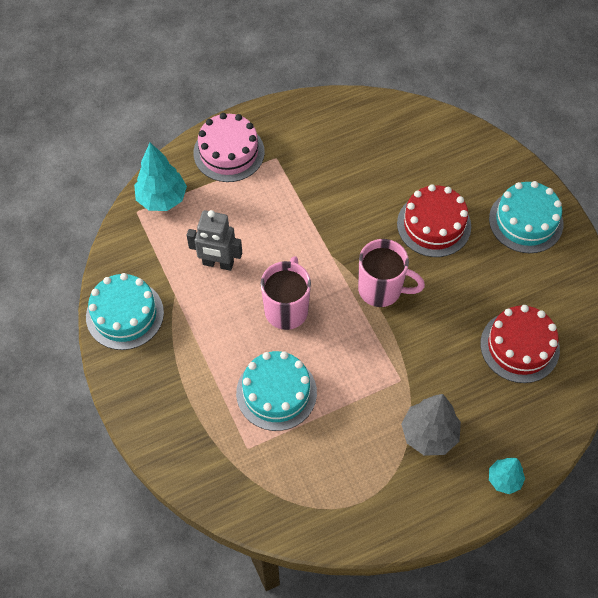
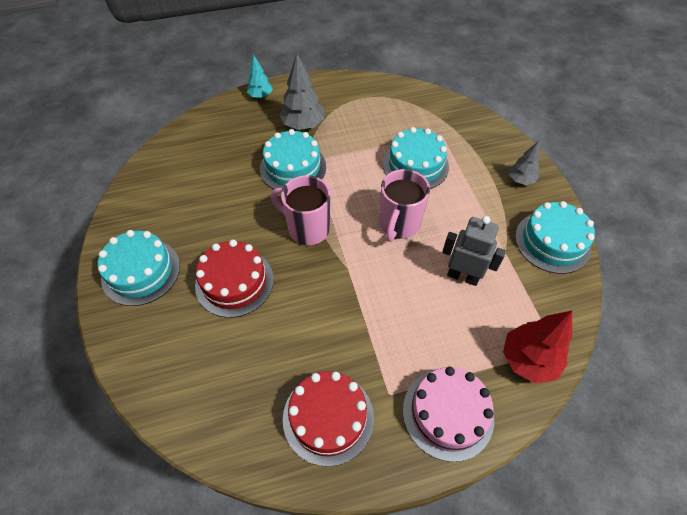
camera: 170 degrees left, 5 degrees down
(150, 390) = (520, 180): none -> grey tree
(162, 199) = (528, 360): turquoise tree -> red tree
(421, 365) = (293, 167): none -> turquoise cake
(519, 346) = (207, 169): red cake -> red cake (328, 417)

